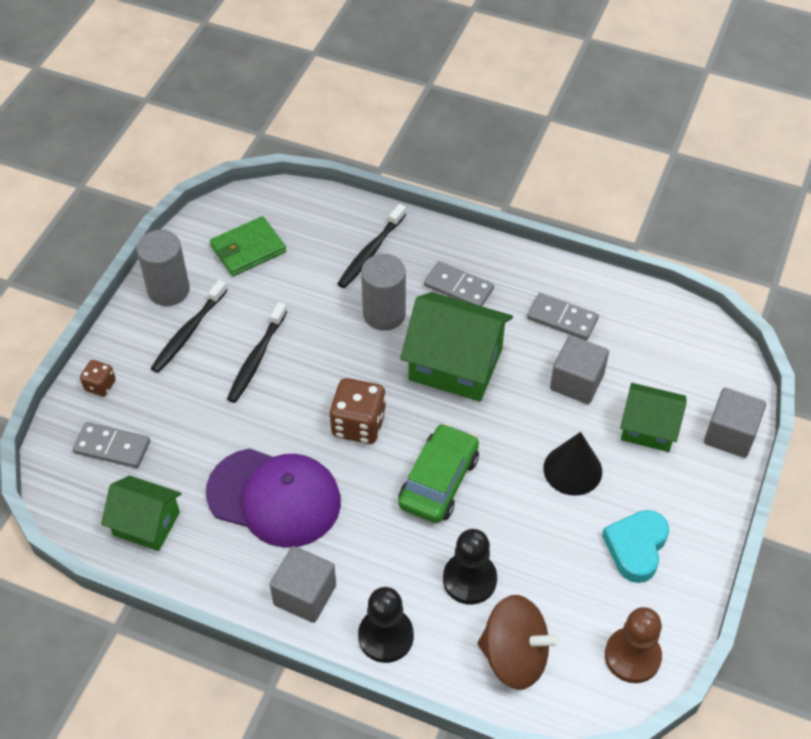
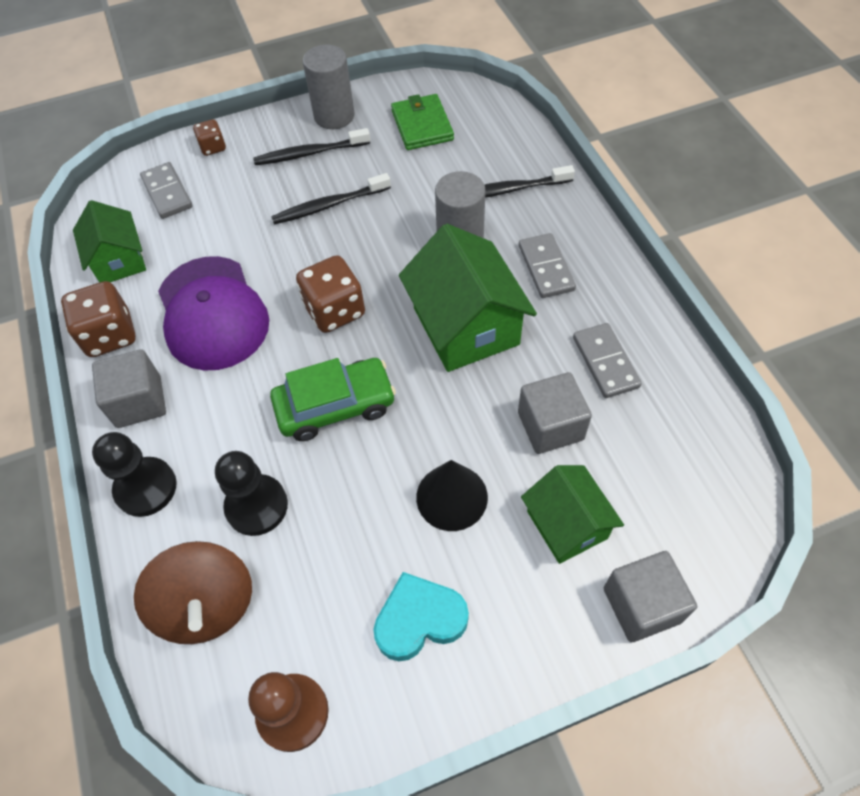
camera: 50 degrees right, 5 degrees up
(218, 576) = (110, 335): none -> brown dice
(248, 249) = (422, 125): green wallet -> green wallet turned 60 degrees clockwise

